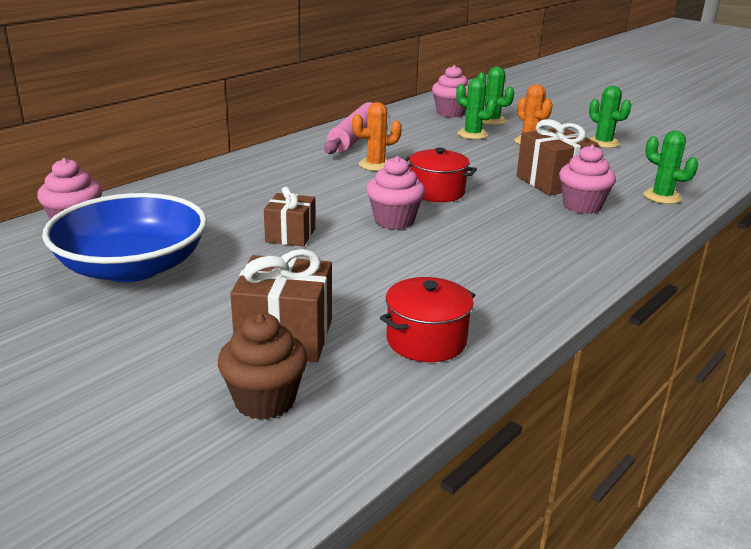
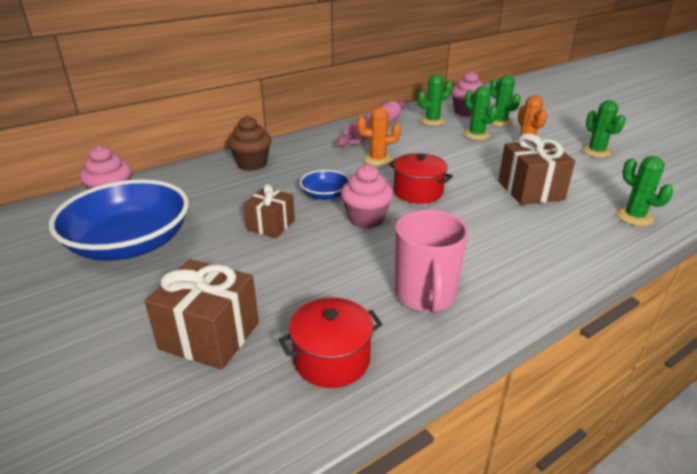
camera: 15 degrees right, 5 degrees up
(265, 401) = (154, 408): brown cupcake -> brown cupcake (252, 164)
(335, 202) = (325, 195): none -> blue bowl
(417, 124) = (432, 121): none -> green cactus
(491, 280) = (425, 296): none -> pink mug
(582, 206) = (548, 220): pink cupcake -> none

